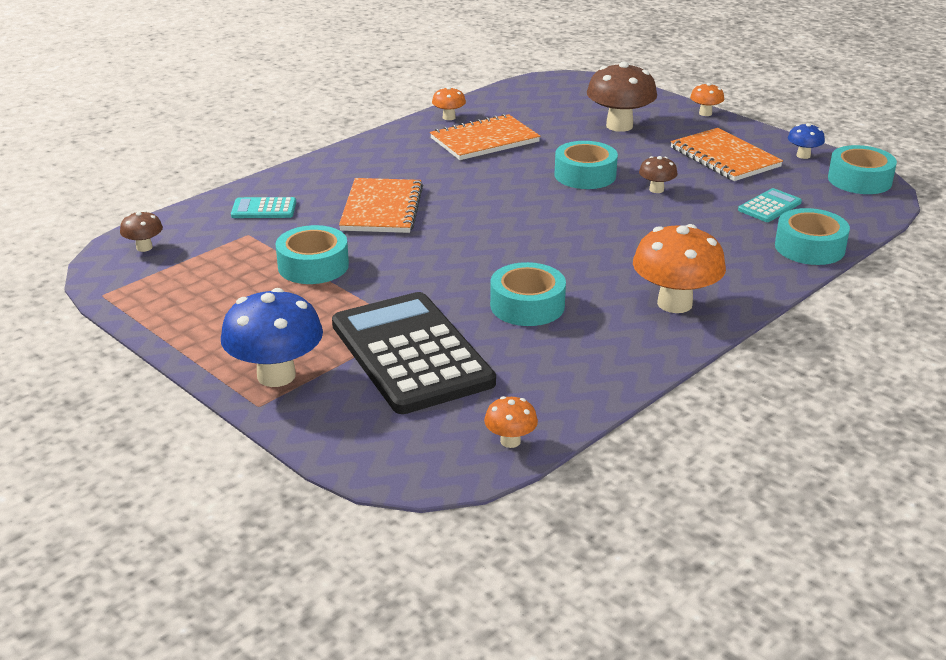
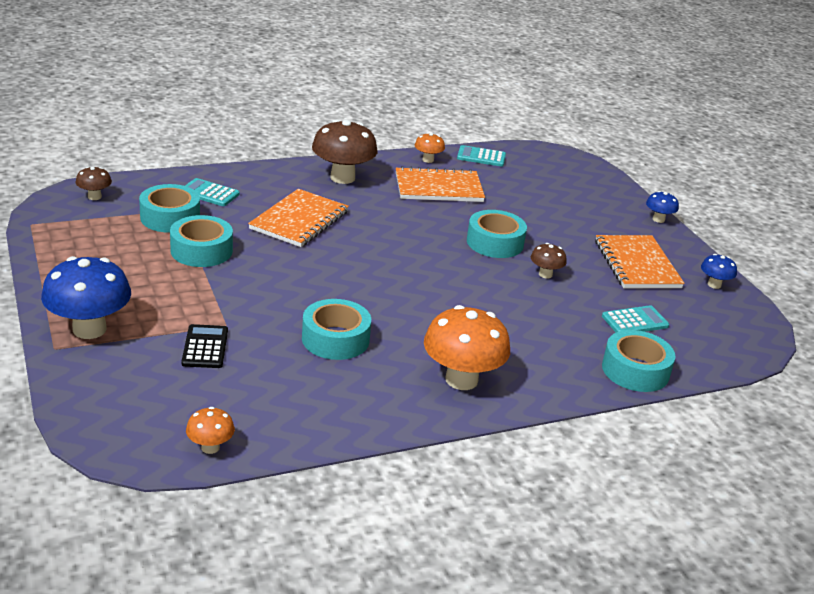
camera: 20 degrees right, 0 degrees up
(411, 354) = (205, 347): black calculator -> black calculator, size x0.42
(496, 101) = (481, 157): none -> turquoise calculator
(619, 126) = (568, 208): brown mushroom -> brown mushroom (342, 178)
(705, 113) = (658, 219): orange mushroom -> blue mushroom
(859, 180) = (747, 324): turquoise tape -> turquoise tape (170, 217)

